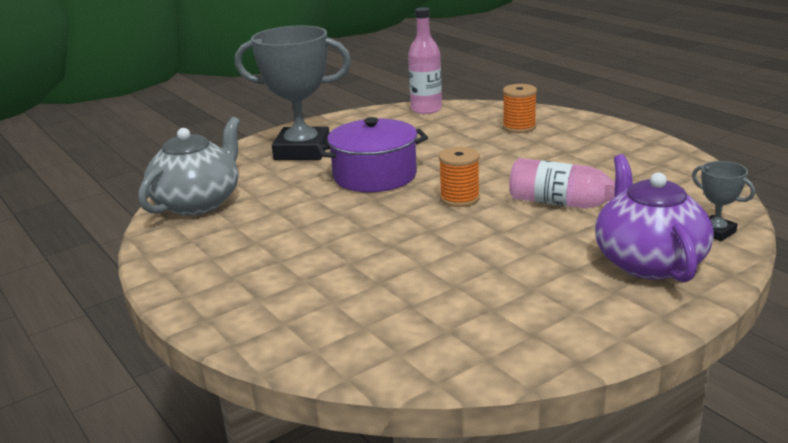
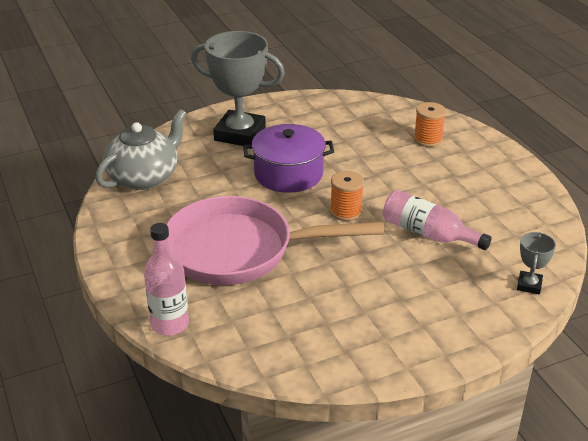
camera: 10 degrees right, 10 degrees up
(345, 253) = (239, 250): none -> pink pan
(426, 109) = (358, 102): pink bottle -> pink bottle (170, 324)
(648, 261) = (461, 303): purple teapot -> none
(716, 232) = (529, 285): grey trophy -> grey trophy turned 45 degrees clockwise

